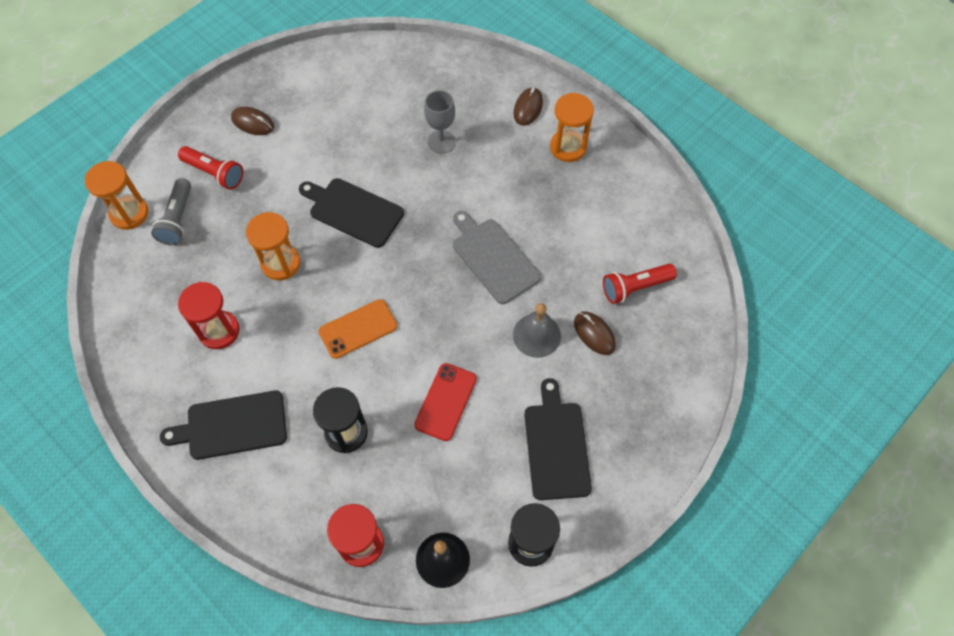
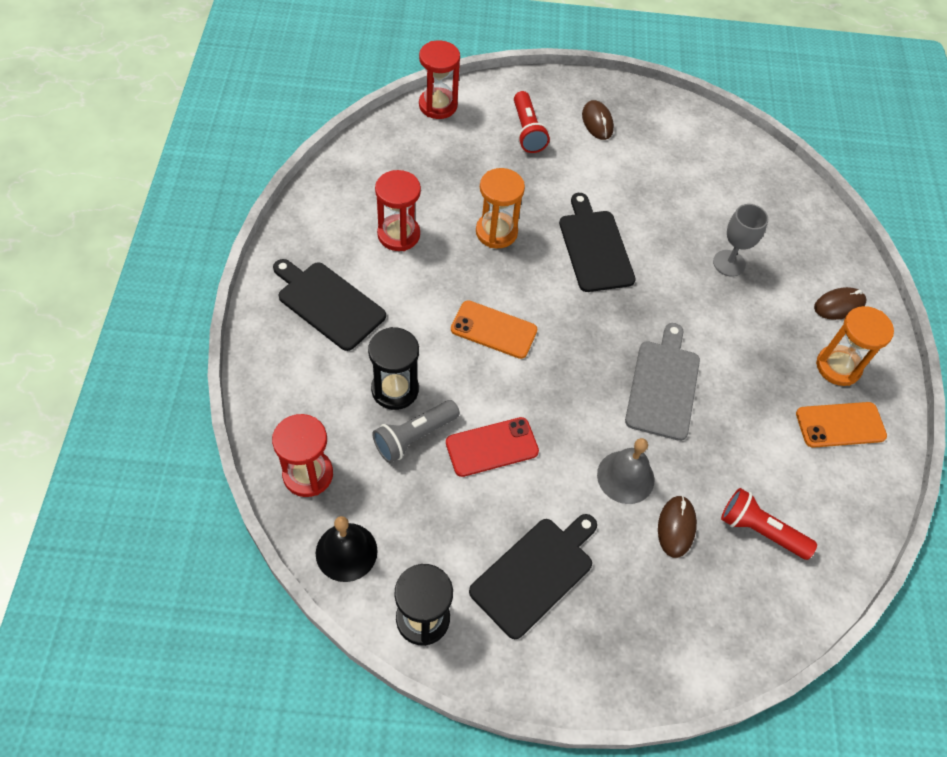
camera: 45 degrees right, 5 degrees down
(129, 213) = (438, 105): orange hourglass -> red hourglass
(178, 219) = (464, 138): grey flashlight -> grey flashlight (414, 437)
(606, 181) = (840, 425): none -> orange phone

